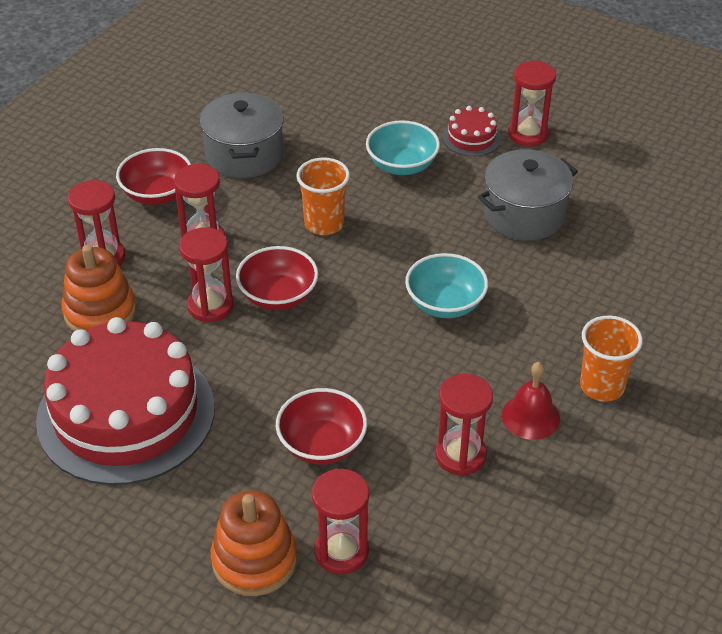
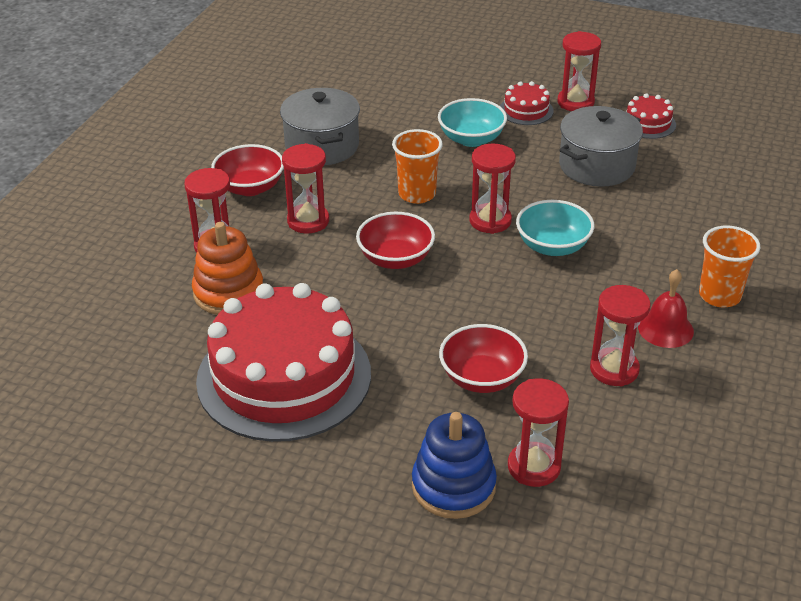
camera: 10 degrees left, 5 degrees down
(210, 306) = (334, 275): red hourglass -> red hourglass (490, 221)
(254, 560) = (453, 486): orange stacking toy -> blue stacking toy
(597, 169) = (648, 123): none -> red cake

